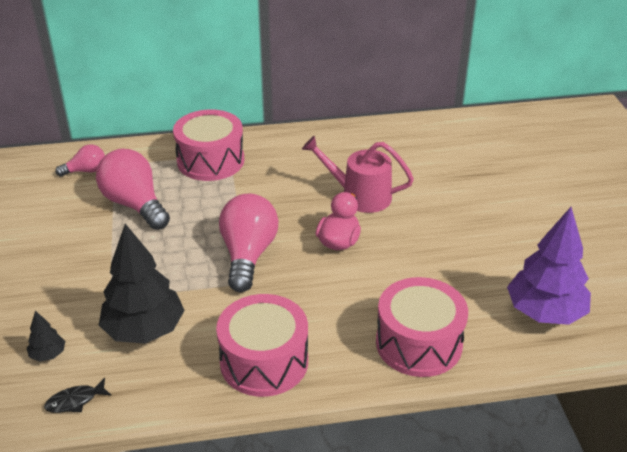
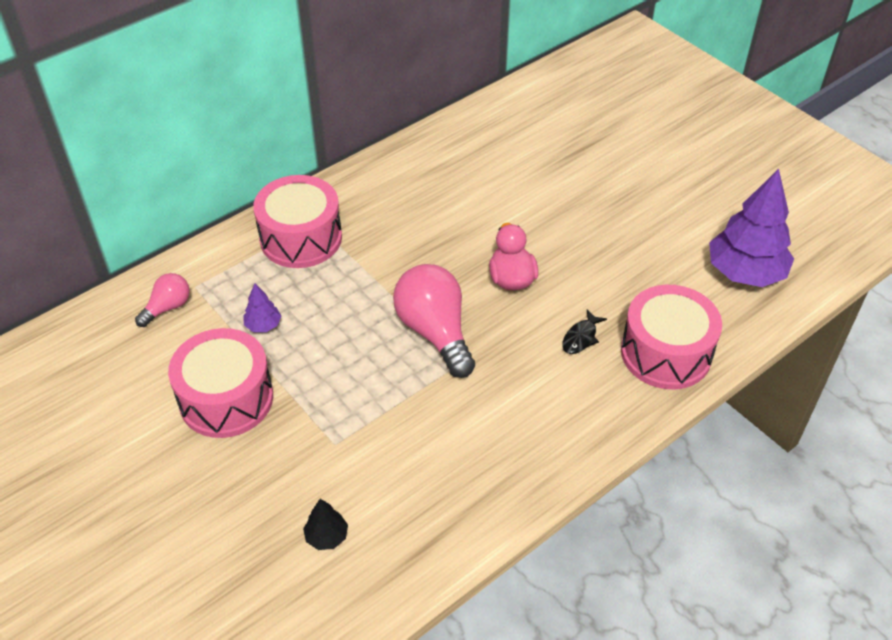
camera: 30 degrees left, 10 degrees up
(75, 401) = (400, 570): black fish -> black fish (581, 337)
(135, 204) = (263, 325): pink light bulb -> purple tree
(144, 330) = (402, 462): black tree -> none
(264, 361) = (546, 438): pink drum -> pink drum (226, 399)
(360, 196) = (490, 218): pink watering can -> none

